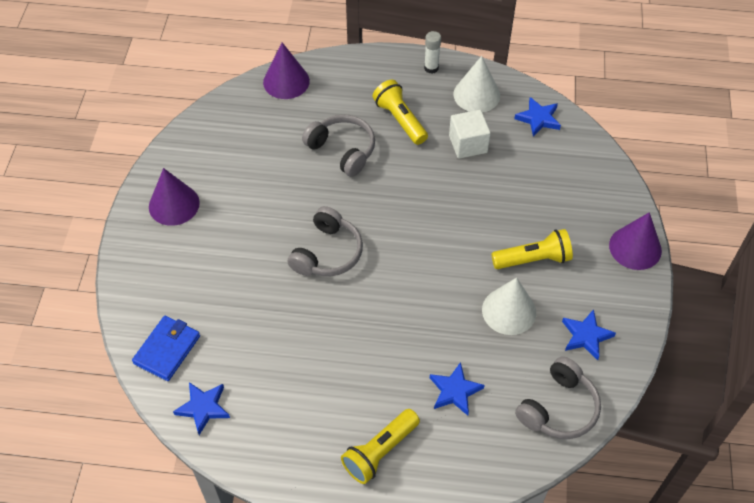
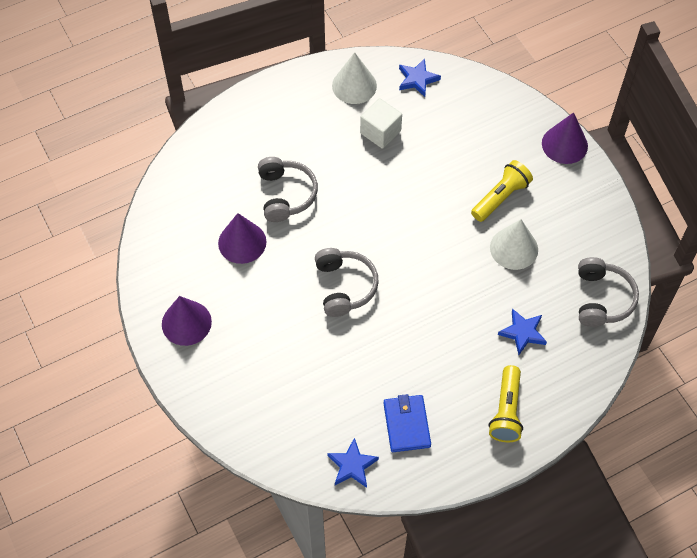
camera: 35 degrees left, 5 degrees up
(167, 349) = (285, 440): blue wallet -> blue wallet (406, 424)
(286, 81) = (189, 161): purple cone -> purple cone (242, 242)
(342, 150) = (286, 194): grey headphones -> grey headphones turned 75 degrees clockwise
(400, 120) = (311, 142): yellow flashlight -> none
(431, 68) = (299, 82): white glue stick -> none
(586, 336) = (580, 233): blue star -> none

